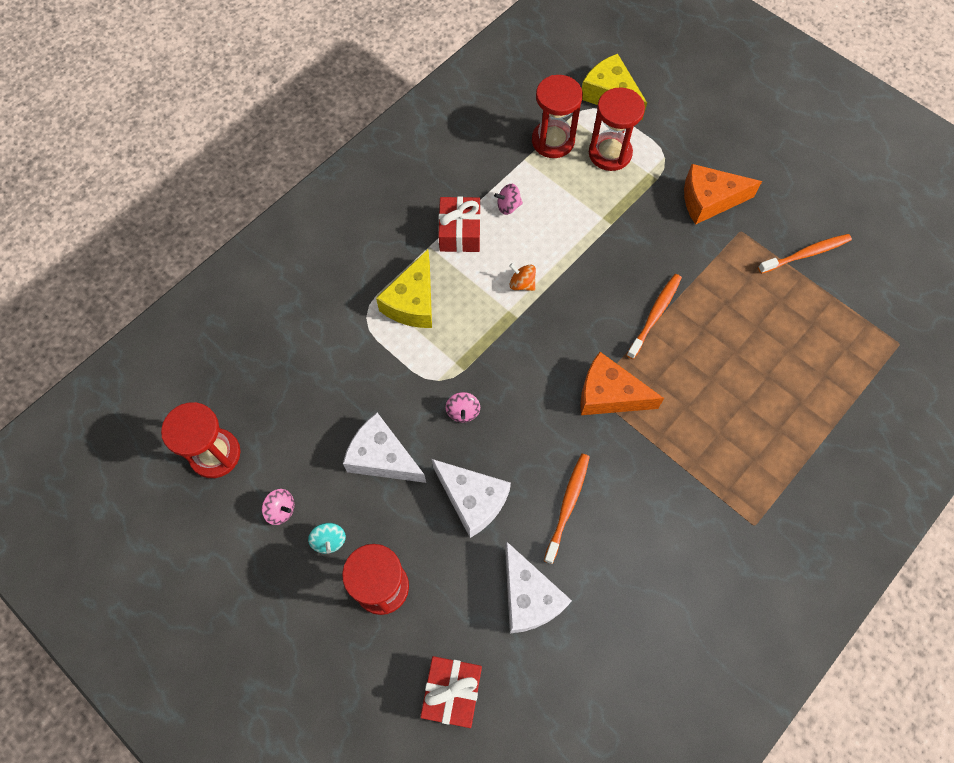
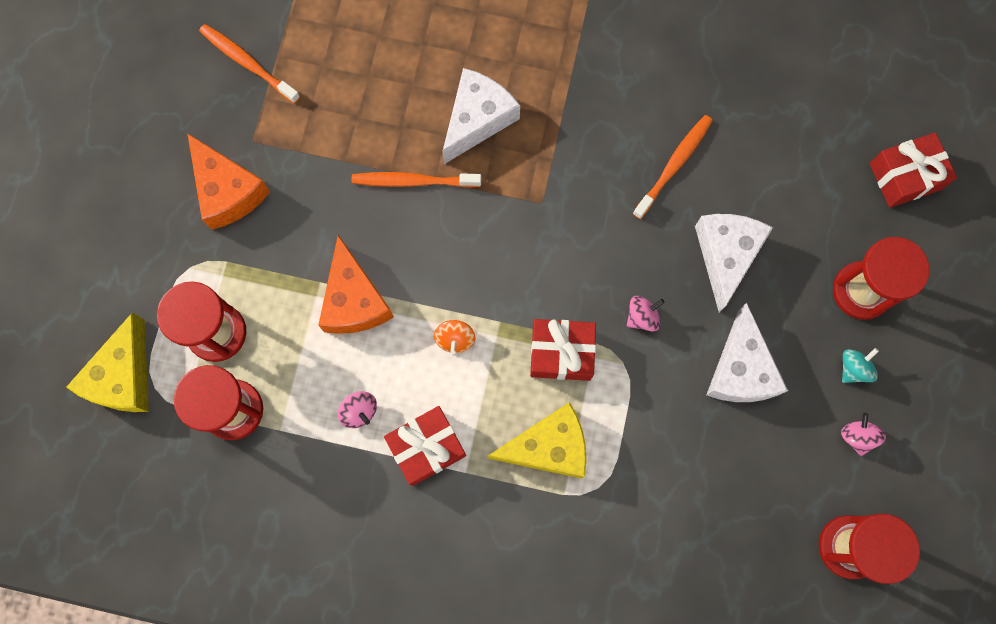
camera: 120 degrees left, 10 degrees up
(470, 344) = (561, 353): none -> red gift
(528, 597) = (782, 155): white cheese -> white cheese (477, 119)
(568, 505) = (674, 165): orange toothbrush -> orange toothbrush turned 135 degrees clockwise
(609, 394) = (534, 183): orange cheese -> orange cheese (354, 300)

